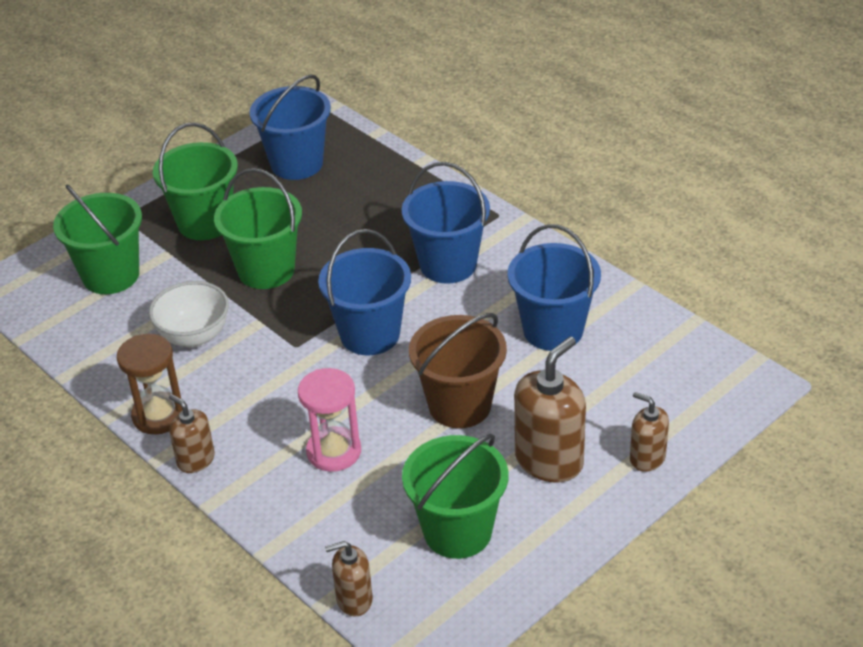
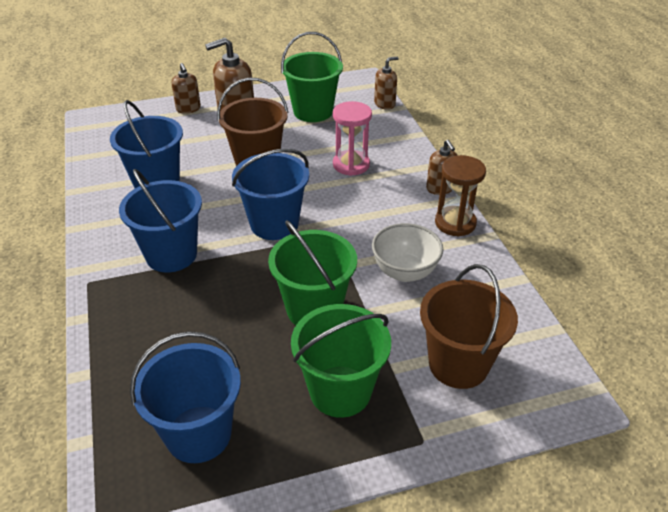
camera: 155 degrees left, 0 degrees up
(111, 275) = (458, 364): green bucket -> brown bucket
(354, 599) = (384, 104): brown soap dispenser -> brown soap dispenser turned 45 degrees counterclockwise

